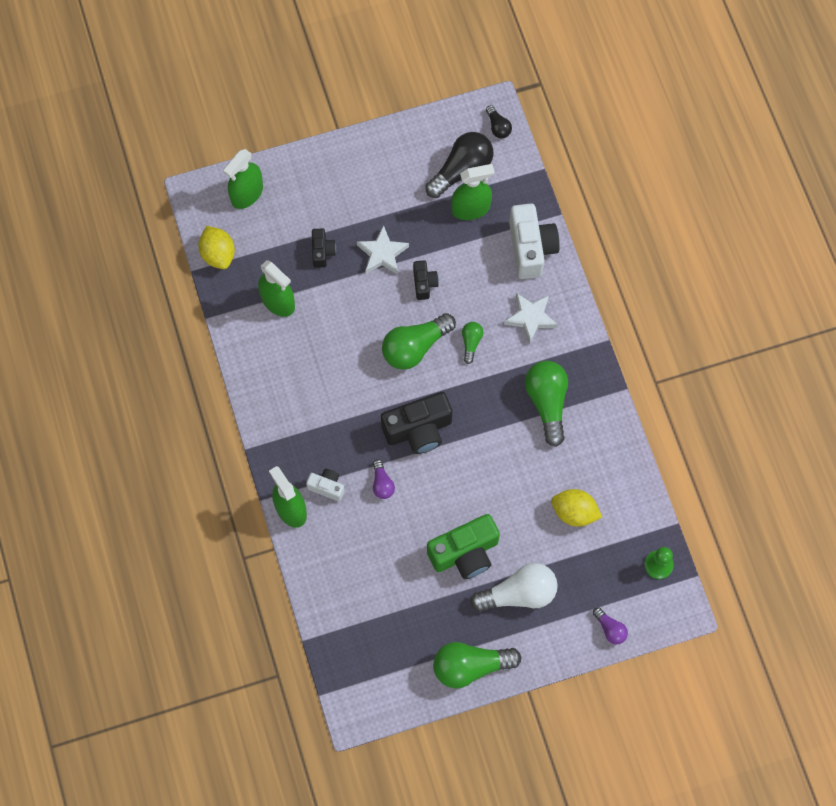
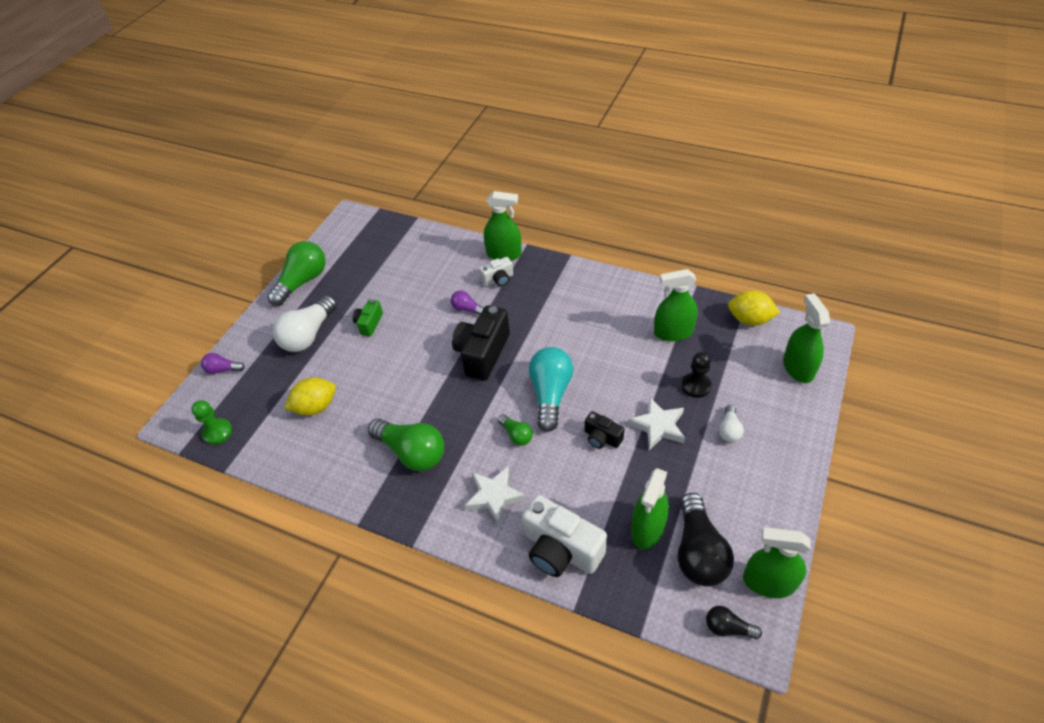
camera: 135 degrees right, 20 degrees down
(322, 252) = (696, 386): black camera -> black pawn
(347, 207) = (729, 430): none -> white light bulb
(415, 347) = (550, 394): green light bulb -> turquoise light bulb
(449, 121) = (768, 582): none -> green spray bottle
(465, 553) = (369, 323): green camera -> green camera, size x0.53

